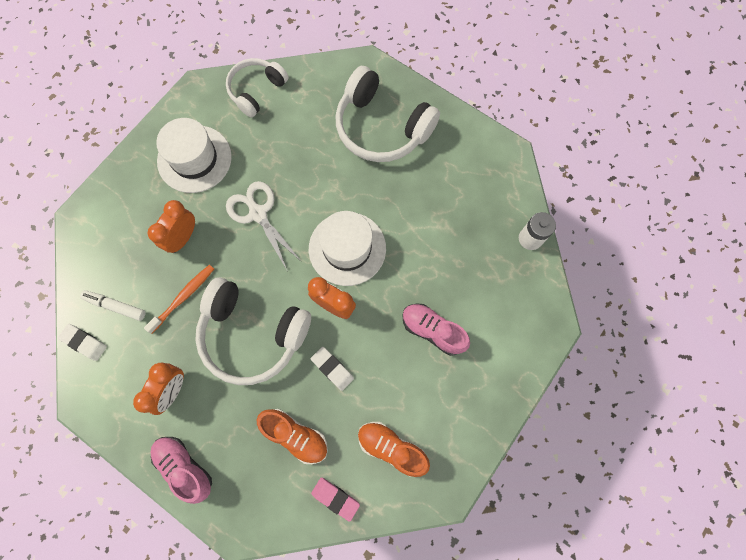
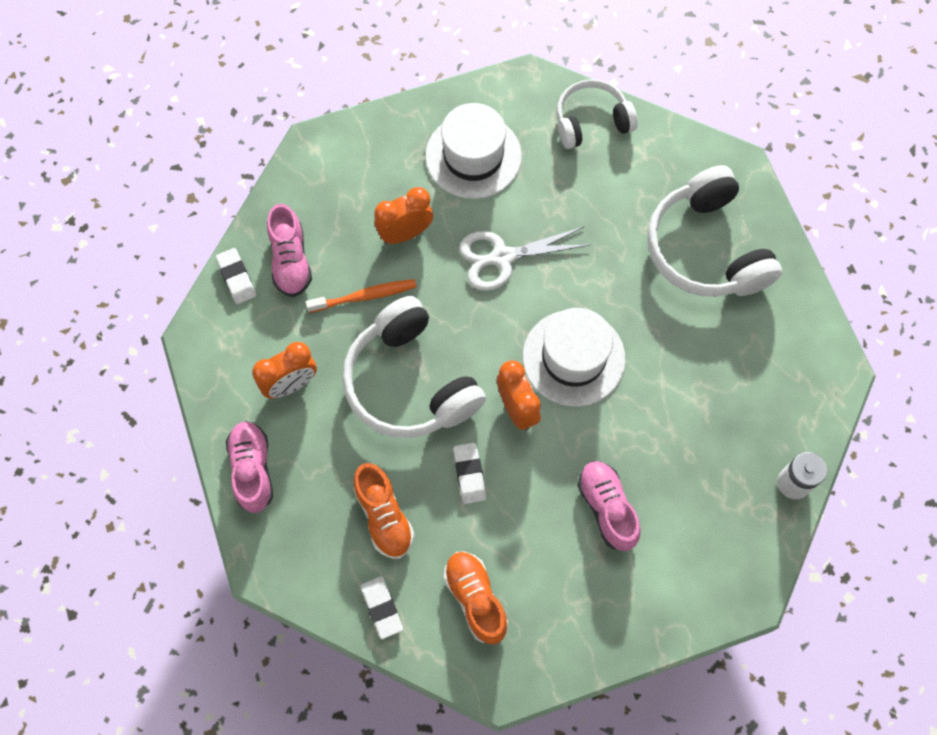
camera: 35 degrees right, 5 degrees down
(115, 306) = (290, 261): white marker -> pink shoe
(258, 213) = (502, 257): white scissors -> white scissors turned 105 degrees counterclockwise
(335, 498) = (381, 608): pink eraser -> white eraser

